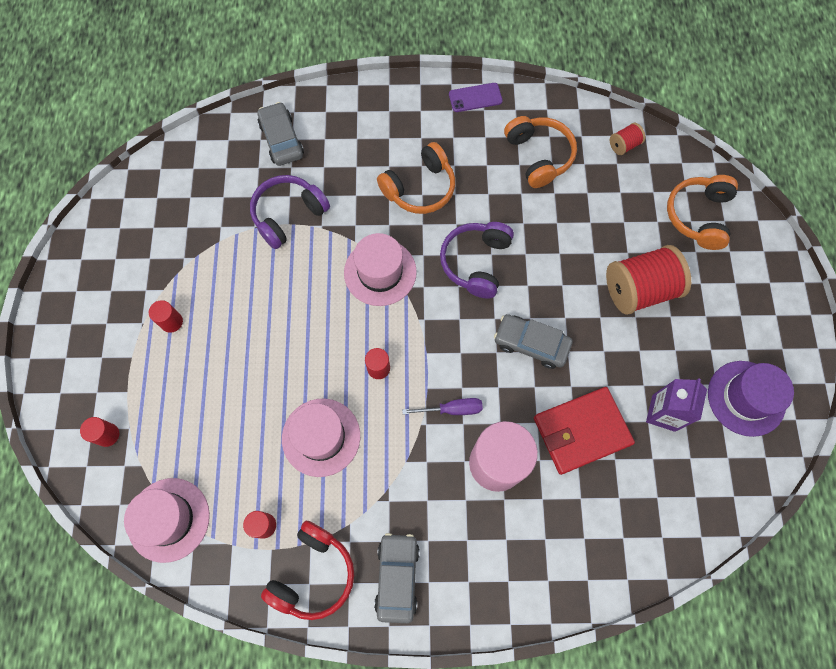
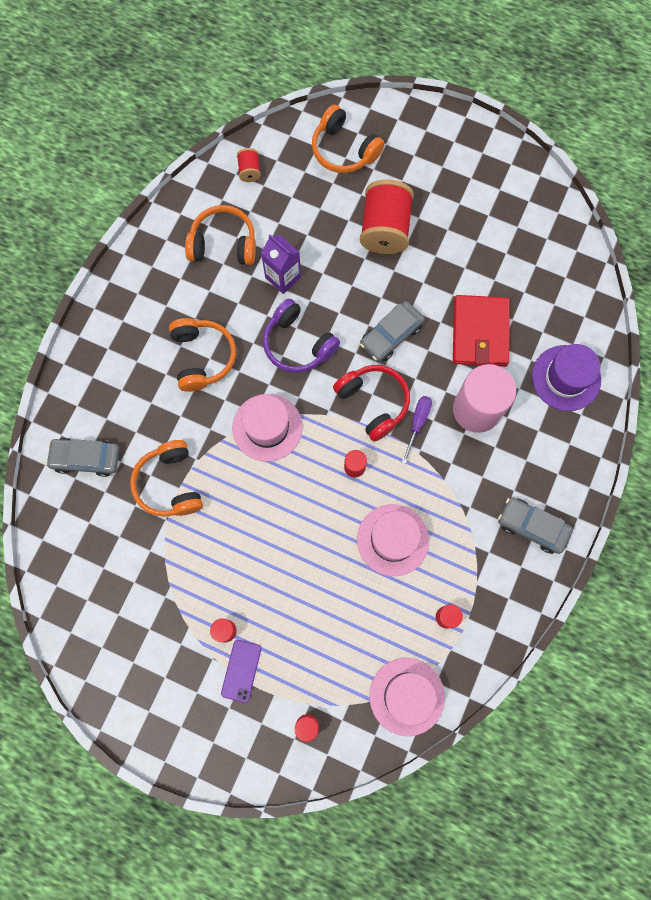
camera: 65 degrees left, 5 degrees up
(288, 215) = (170, 484): purple headphones -> orange headphones
(313, 573) = (502, 591): red headphones -> red headphones (373, 403)
(475, 98) = (135, 267): purple phone -> purple phone (241, 670)
(663, 413) = (493, 265): purple carton -> purple carton (283, 277)
(746, 398) = (508, 200): purple hat -> purple hat (566, 378)

